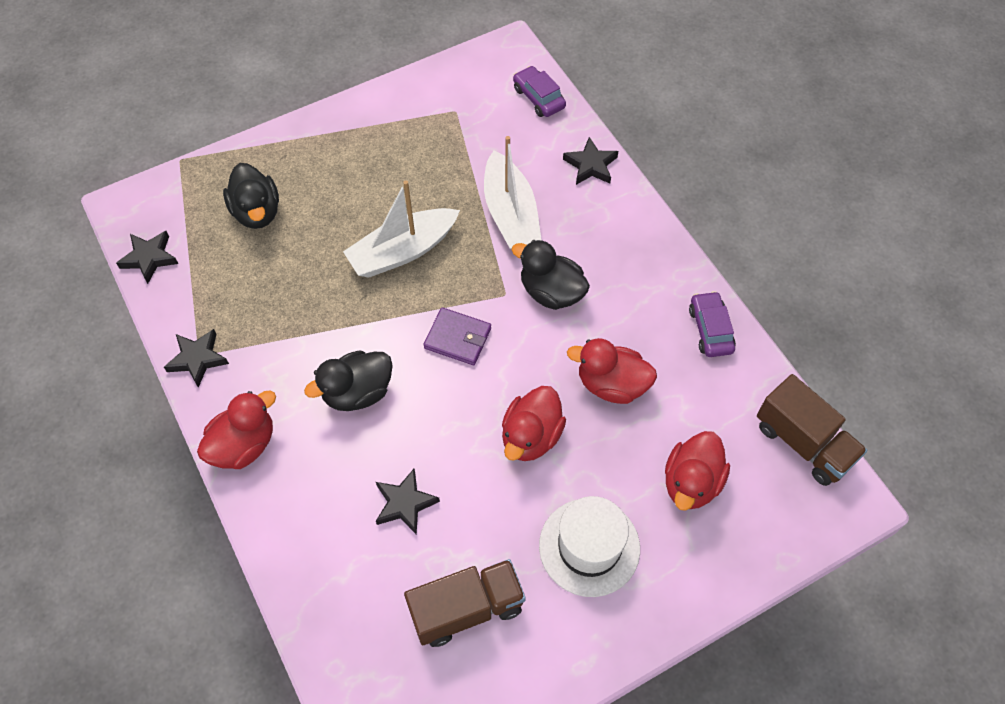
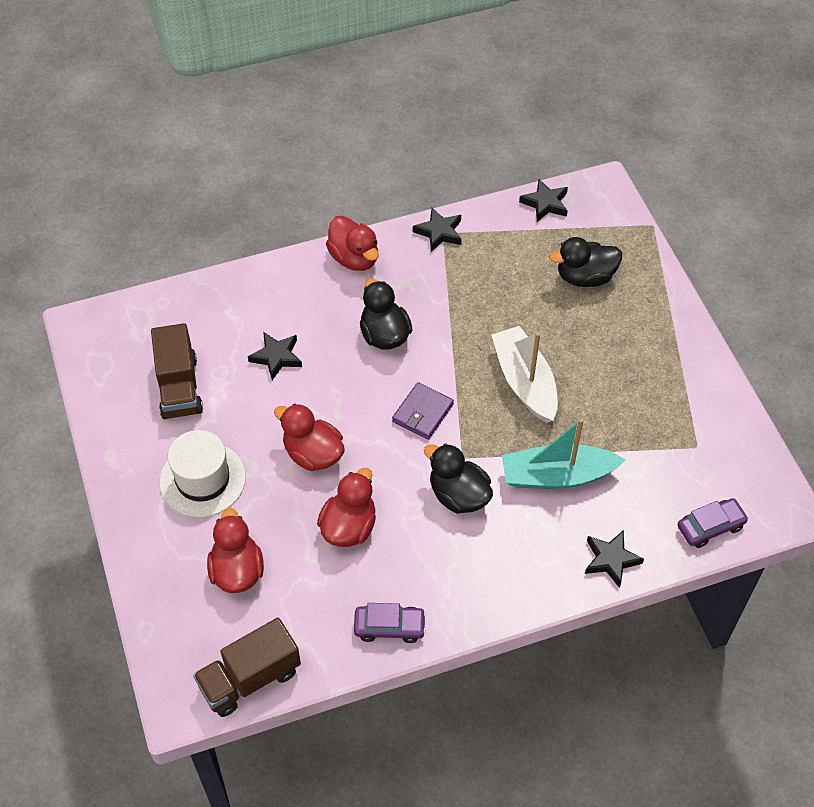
camera: 100 degrees right, 5 degrees down
(510, 213) = (557, 476): white boat -> turquoise boat
(551, 292) = (458, 495): black duck -> black duck turned 90 degrees counterclockwise
(691, 482) = (237, 570): red duck -> red duck turned 45 degrees clockwise

